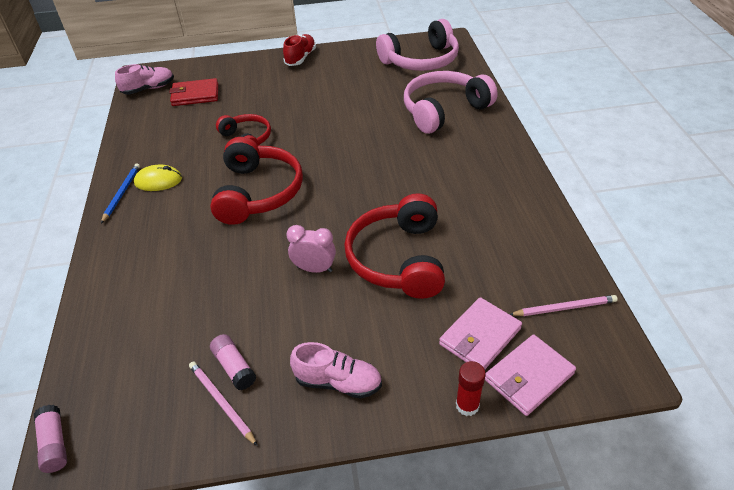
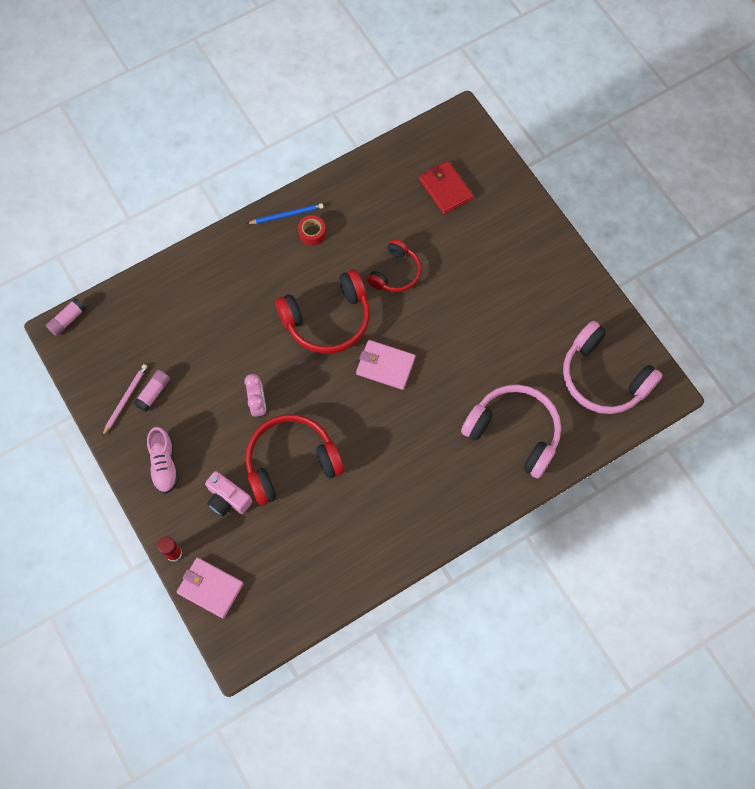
camera: 65 degrees right, 25 degrees up
(149, 89) = (438, 141): pink shoe -> none
(158, 181) = (312, 233): yellow mouse -> red tape
(300, 58) = (555, 253): red shoe -> none
(416, 327) = (227, 499): none -> pink camera
(480, 337) = (234, 546): pink wallet -> pink wallet (385, 366)
(564, 308) = (283, 601): pink pencil -> none

